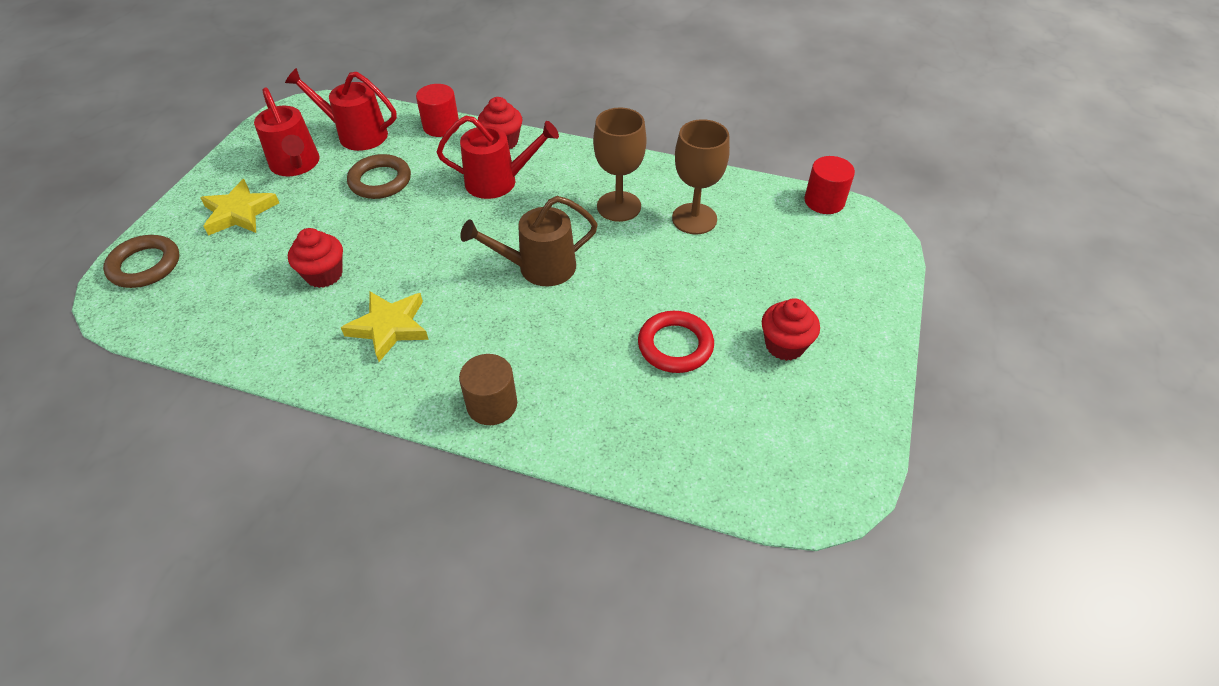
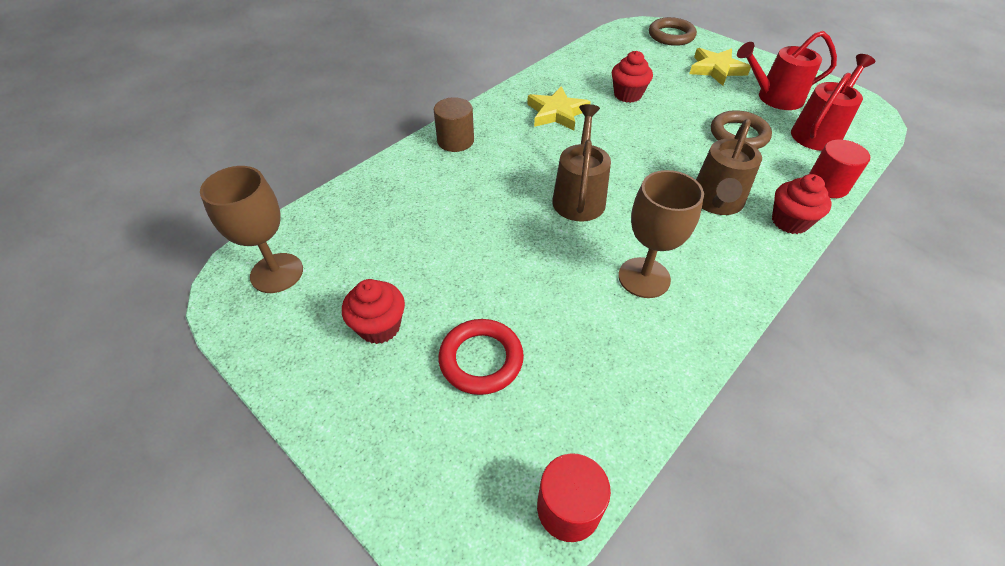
camera: 115 degrees right, 0 degrees up
(498, 182) = (716, 202): red watering can -> brown watering can
(675, 345) = (436, 249): red ring -> red ring (481, 359)
(694, 219) = (596, 335): brown goblet -> brown goblet (277, 273)

